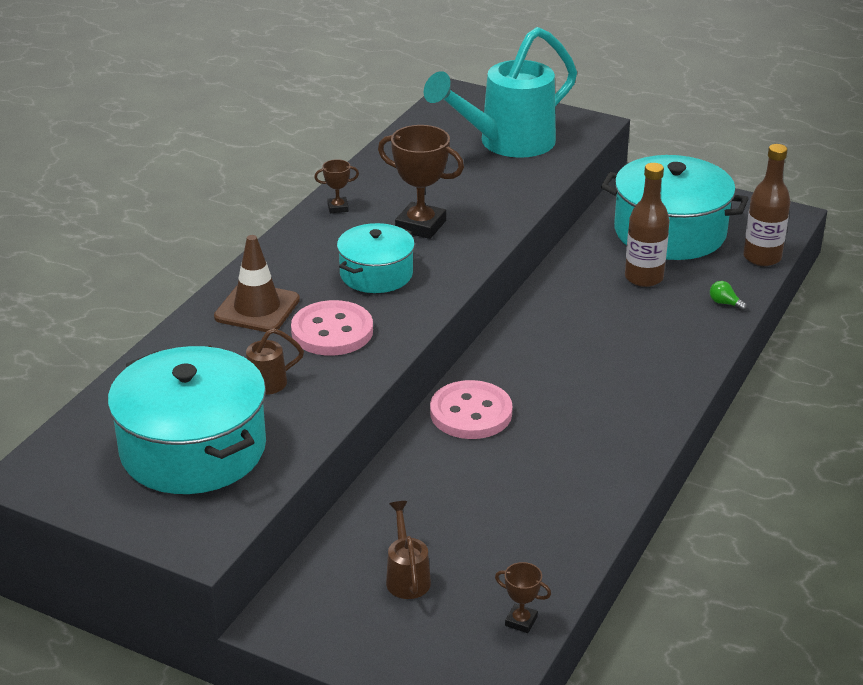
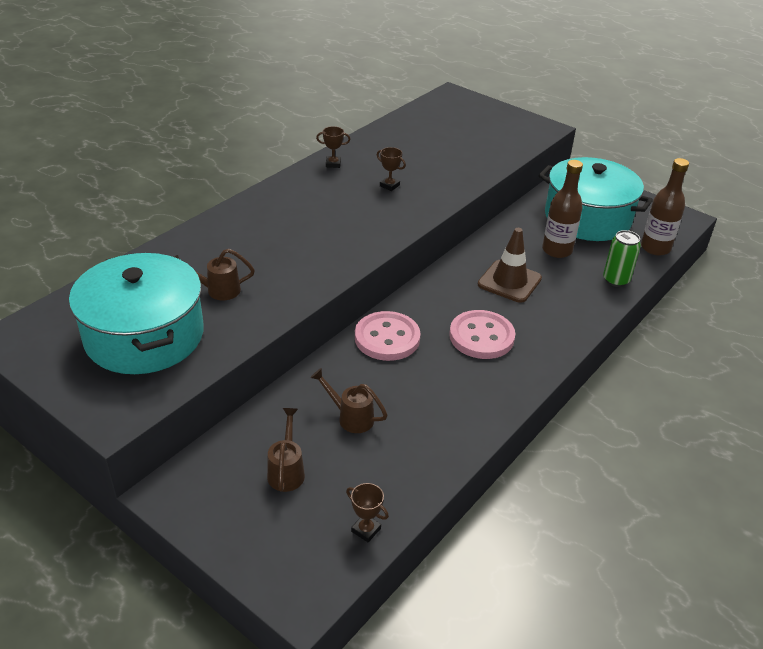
camera: 10 degrees right, 5 degrees up
(257, 308) = (242, 231): brown traffic cone -> brown traffic cone (509, 281)
(332, 331) = (291, 257): pink button -> pink button (481, 337)
(376, 274) = (342, 217): turquoise pot -> none
(420, 226) = (389, 185): brown trophy -> brown trophy, size x0.49
(459, 508) = (350, 417): none -> brown watering can
(506, 144) = (475, 134): turquoise watering can -> none
(725, 303) = (616, 280): green light bulb -> green can

